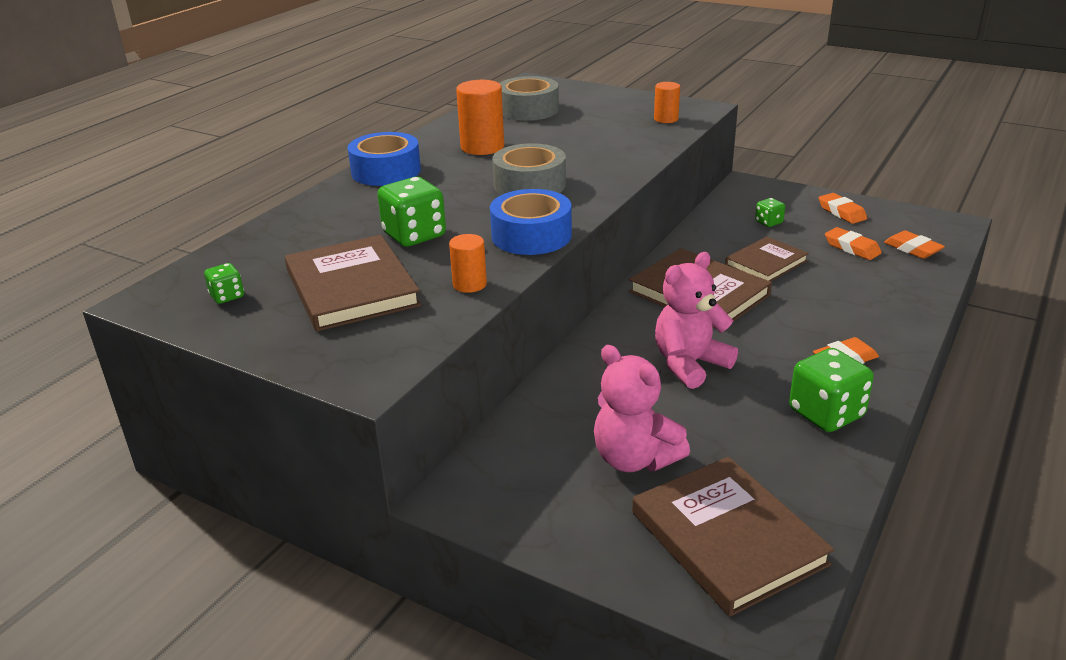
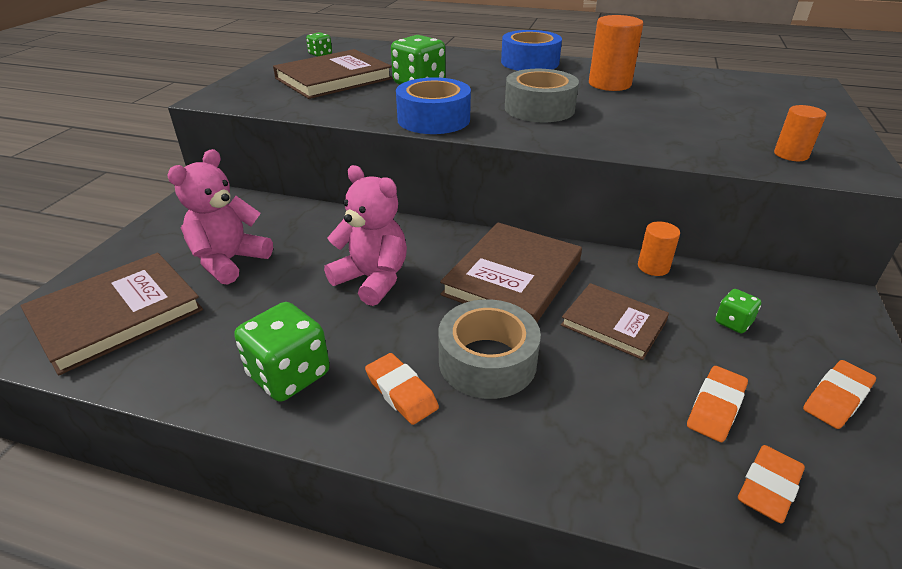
camera: 75 degrees right, 5 degrees up
(469, 284) = (342, 108): orange cylinder -> orange cylinder (653, 267)
(528, 110) = (726, 90): grey tape -> grey tape (487, 361)

